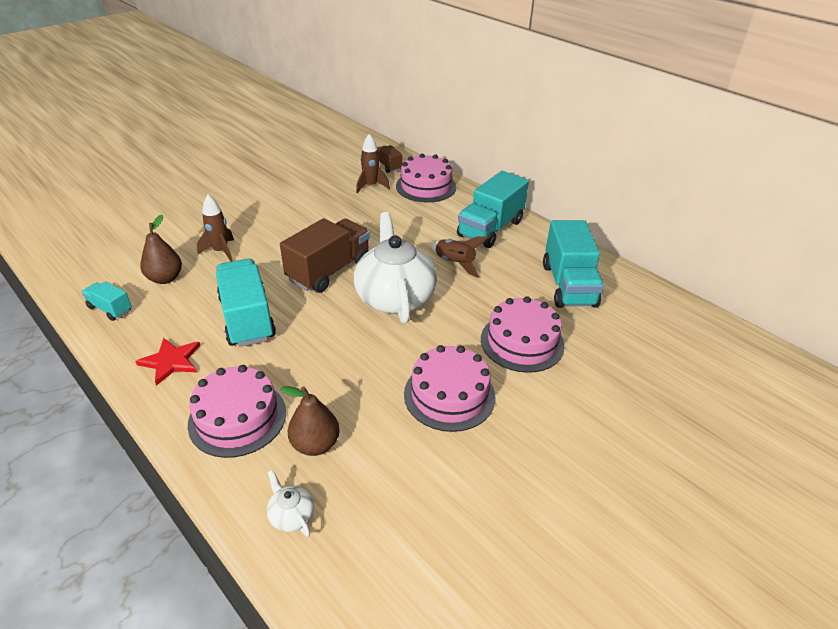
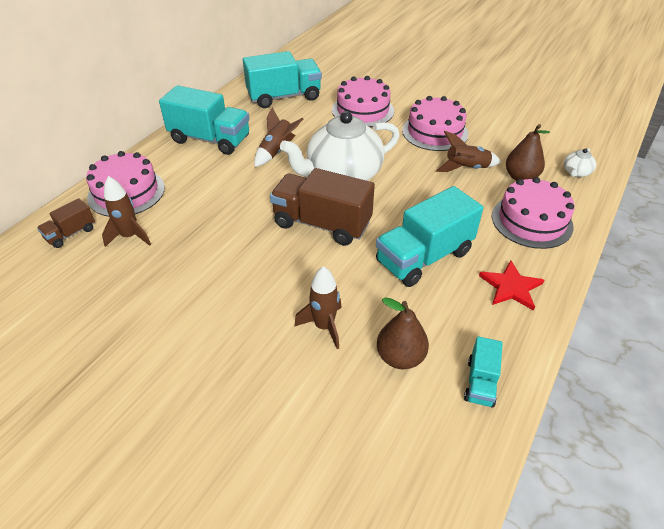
camera: 105 degrees left, 5 degrees up
(359, 397) = (466, 168): none -> brown rocket

